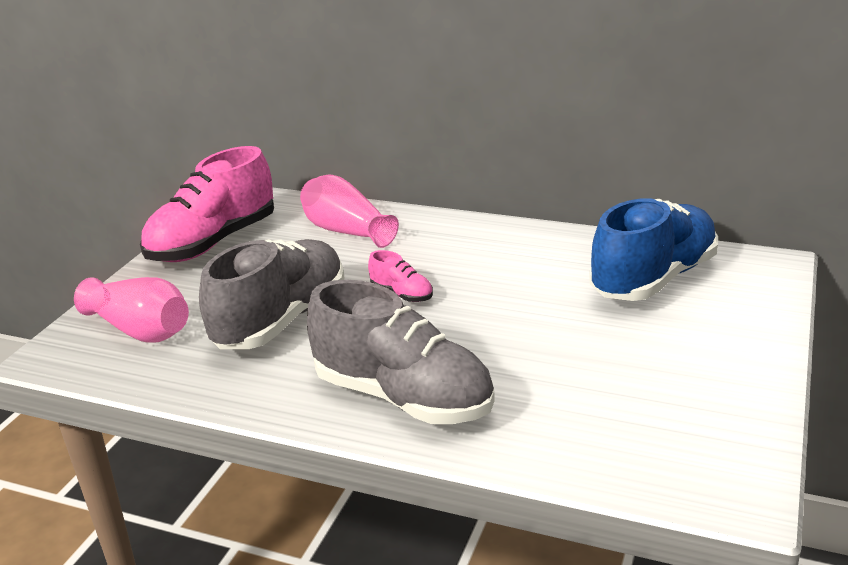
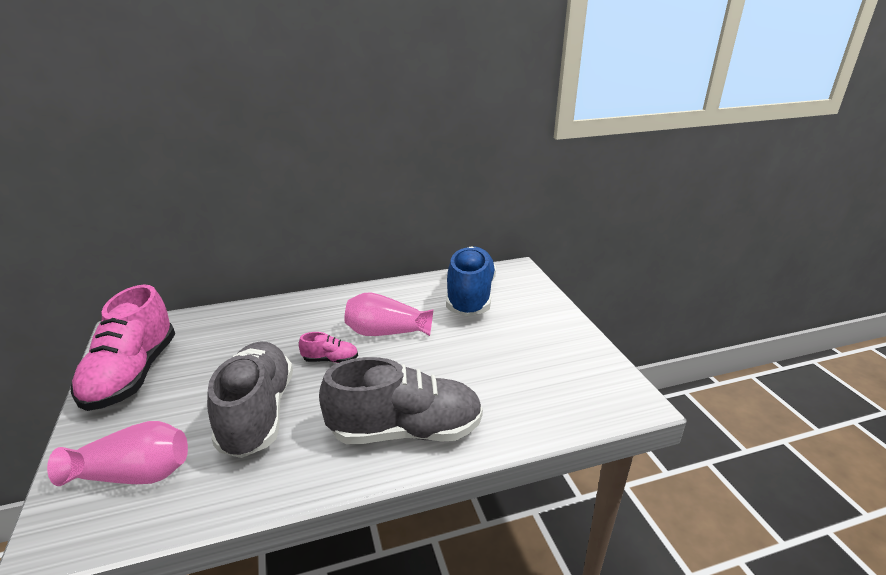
camera: 40 degrees left, 0 degrees up
(346, 231) = (242, 329): pink vase -> pink vase (386, 332)

